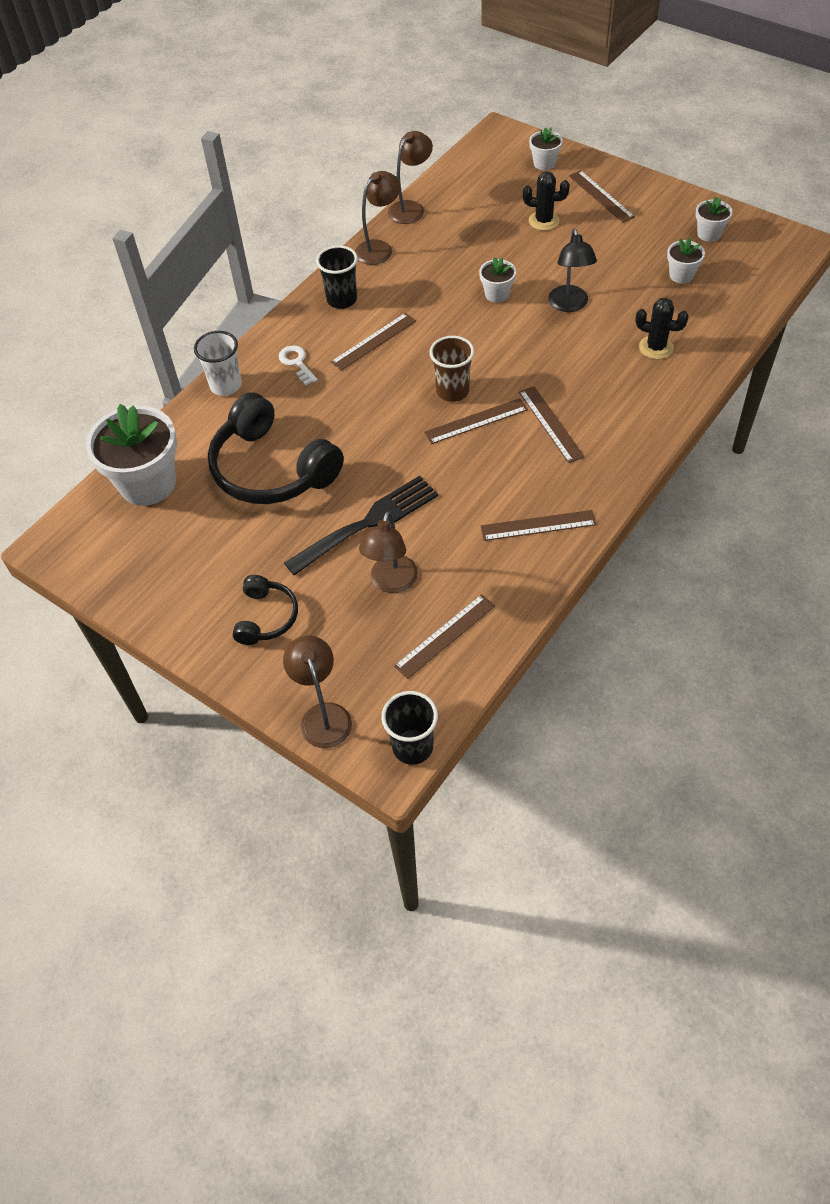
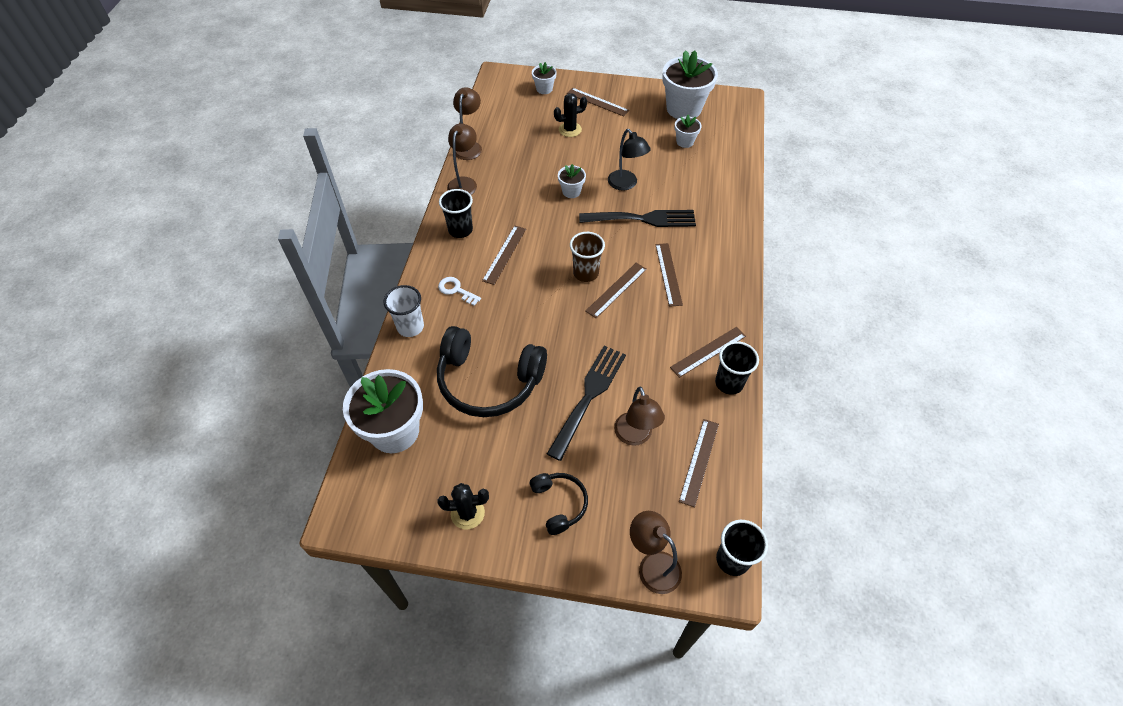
camera: 30 degrees left, 0 degrees up
(539, 568) = (729, 383): none -> black cup
(550, 424) = (668, 274): brown ruler -> brown ruler turned 45 degrees clockwise
(562, 351) = (642, 219): none -> black fork
(656, 347) = (701, 196): black cactus -> black cactus (467, 513)
(709, 234) = (683, 109): white flower pot -> white flower pot, size x2.09

